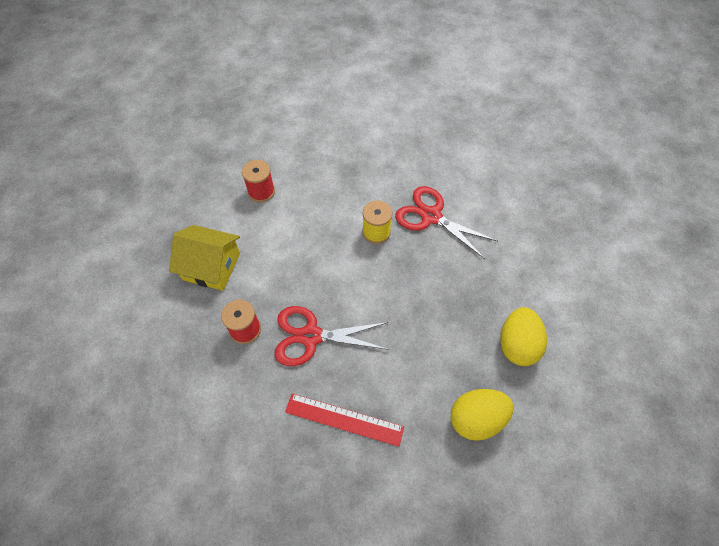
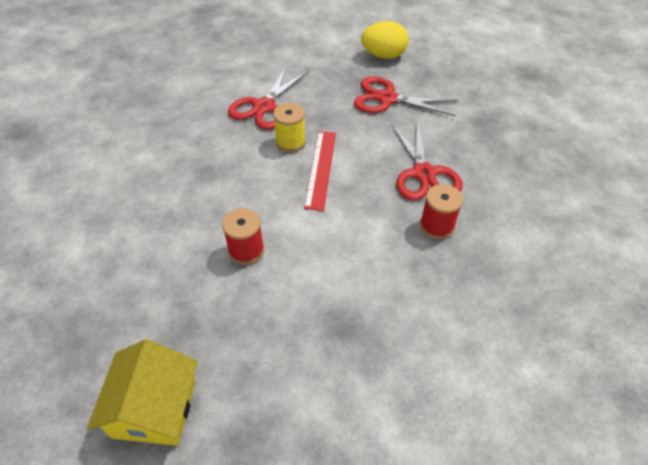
camera: 100 degrees left, 10 degrees down
(211, 266) = (369, 276): yellow house -> yellow house (154, 408)
(344, 419) = (490, 141): red ruler -> red ruler (321, 168)
(432, 330) = (387, 98): none -> red scissors
(476, 419) = (452, 73): yellow egg -> none

